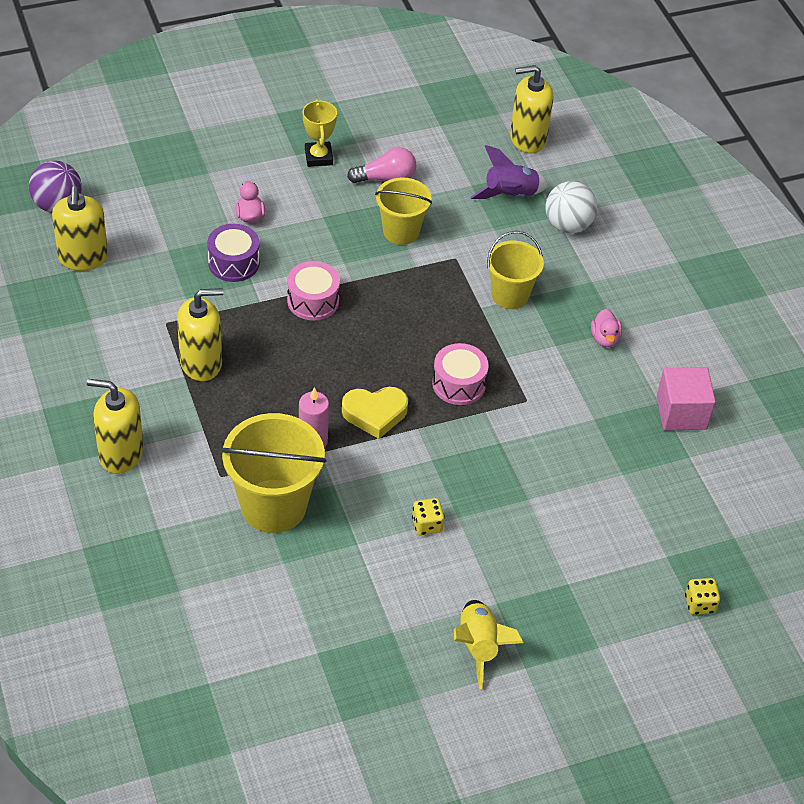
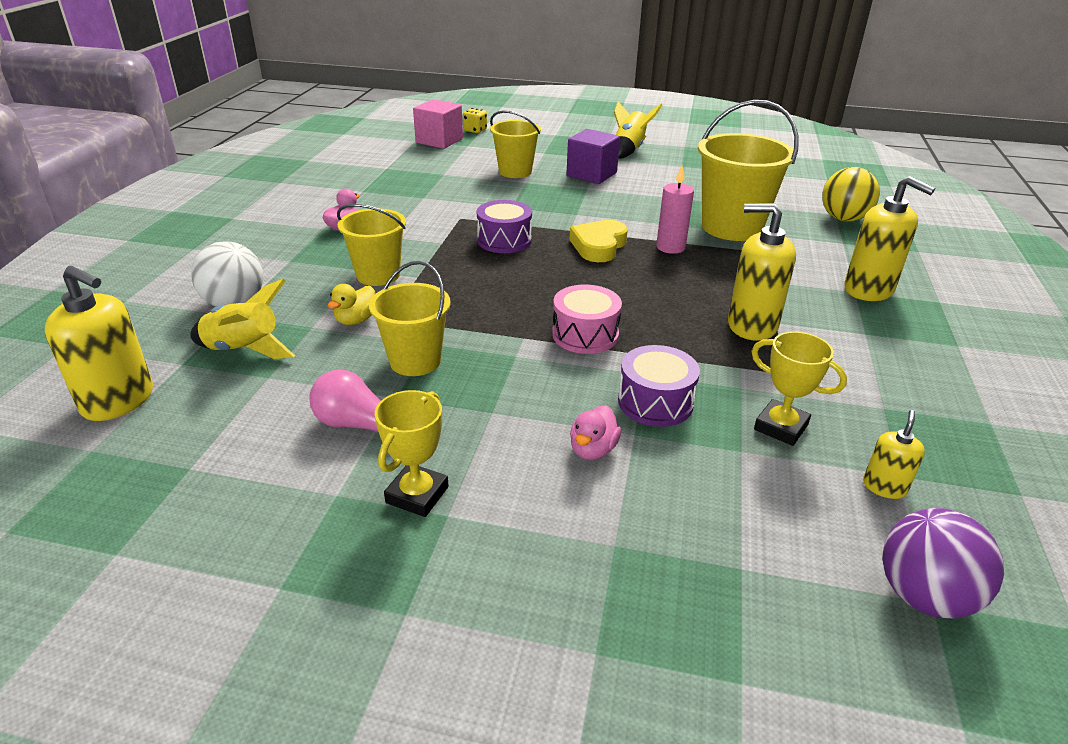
camera: 145 degrees left, 15 degrees down
(83, 258) = (884, 487): yellow soap dispenser -> yellow soap dispenser, size x0.51
(151, 275) = (781, 427): none -> yellow trophy
(168, 581) = (843, 219): none -> yellow ball
(375, 413) = (598, 246): yellow heart -> yellow heart turned 90 degrees counterclockwise
(427, 525) = (614, 191): yellow dice -> none
(459, 384) = (504, 240): pink drum -> purple drum
(473, 247) = (356, 320): none -> yellow duck
(475, 552) = (591, 174): none -> purple cube
(510, 195) = (245, 350): purple rocket -> yellow rocket
(558, 516) = (515, 172): none -> yellow bucket
(681, 413) = (356, 183): pink cube -> pink cube (439, 141)

